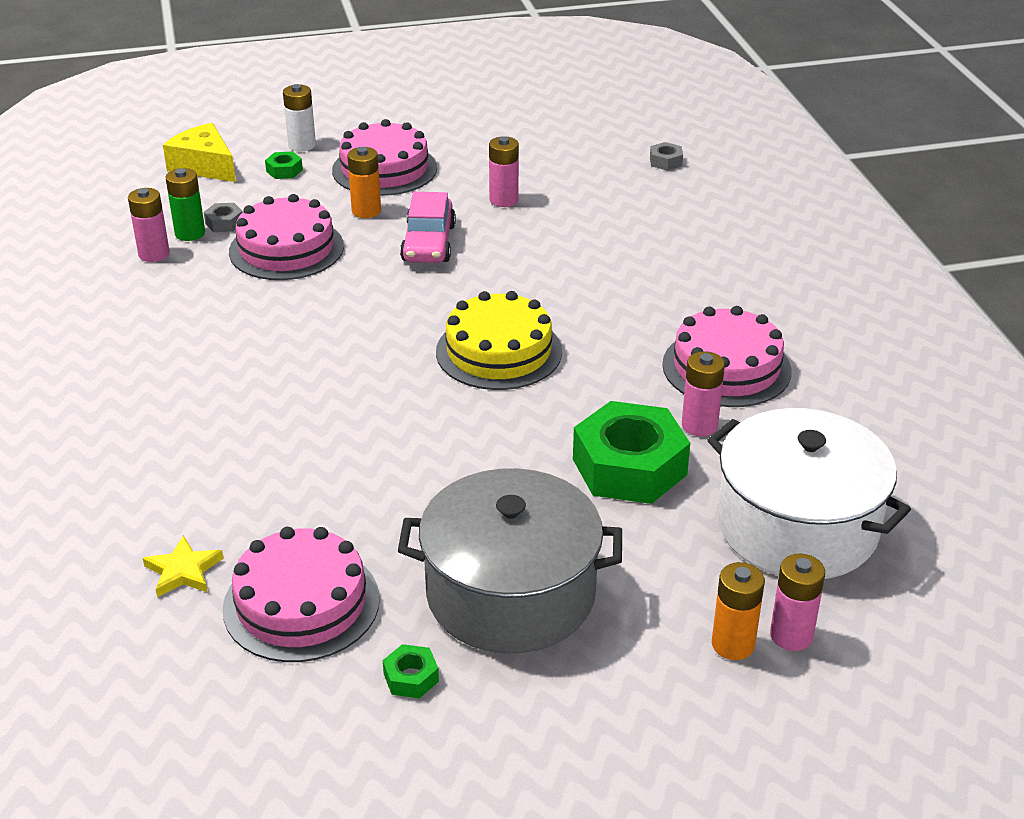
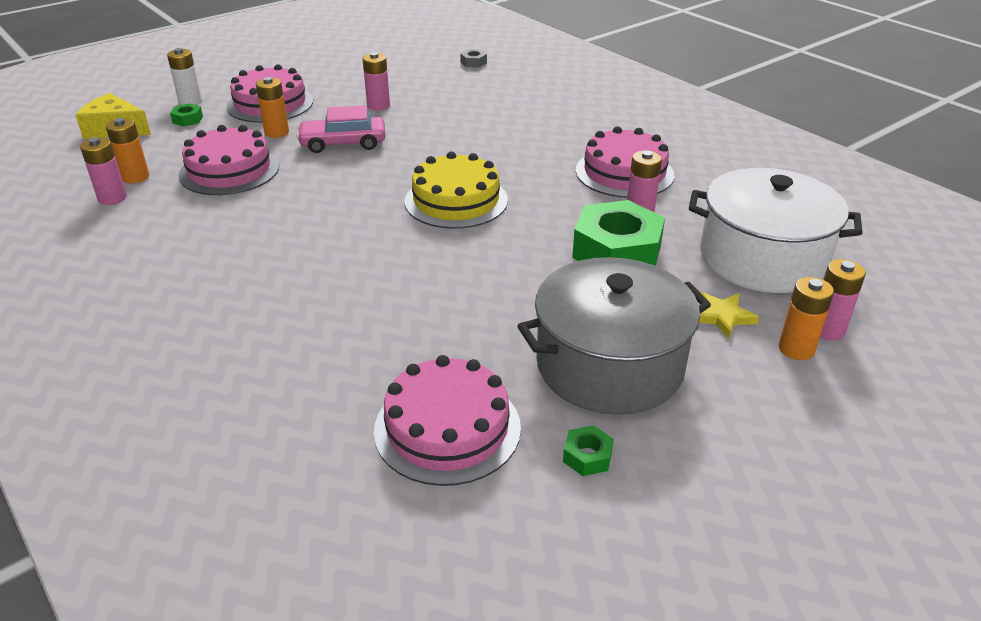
camera: 25 degrees left, 0 degrees up
(183, 571) = (319, 436): yellow star -> yellow star (722, 316)
(190, 233) = (135, 177): green battery -> orange battery
(224, 223) = (161, 164): grey nut -> none
(428, 243) = (343, 143): pink car -> pink car turned 105 degrees clockwise

